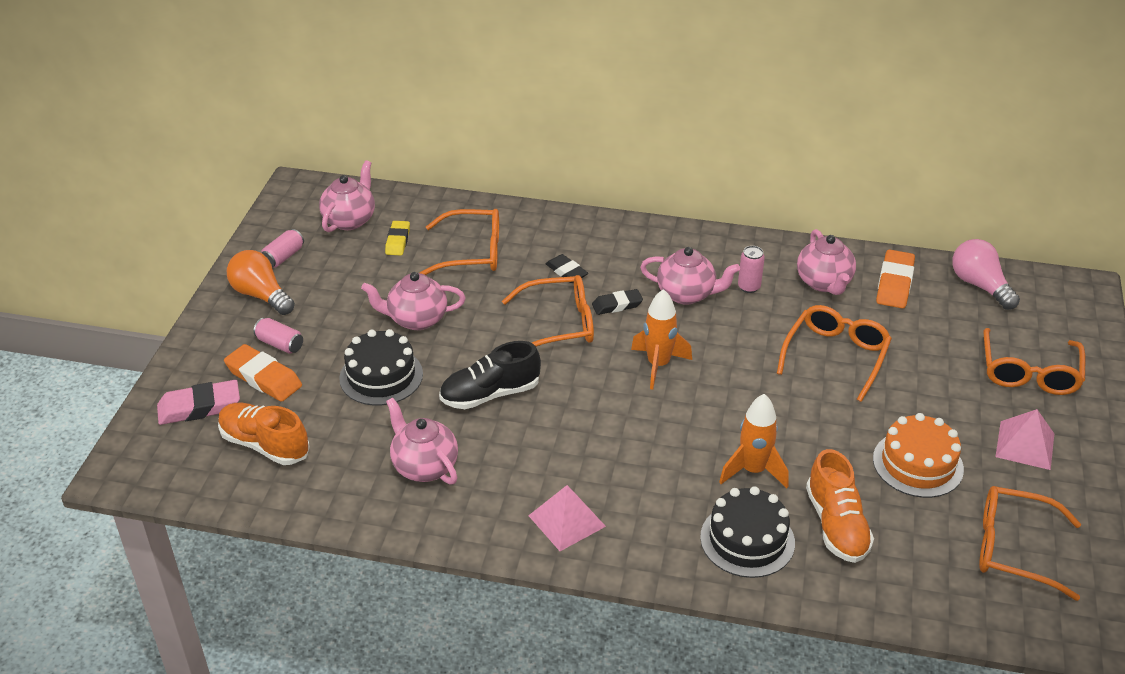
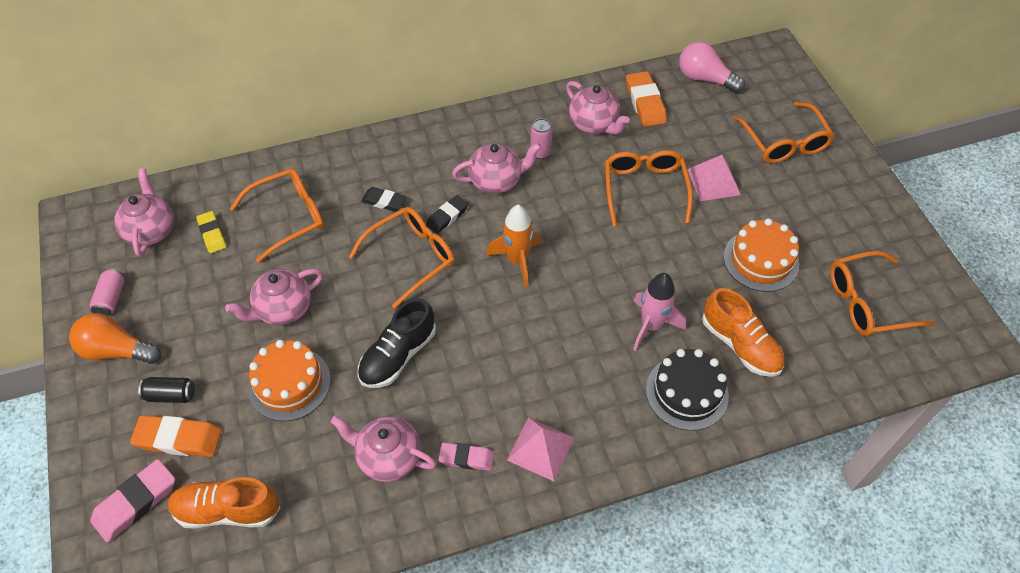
camera: 30 degrees left, 15 degrees up
(280, 344) = (171, 395): pink can -> black can
(381, 376) = (289, 383): black cake -> orange cake
(492, 497) = (466, 458): none -> pink eraser
(753, 471) = (651, 326): orange rocket -> pink rocket
(1025, 445) = (820, 208): pink pyramid -> pink pyramid (714, 182)

